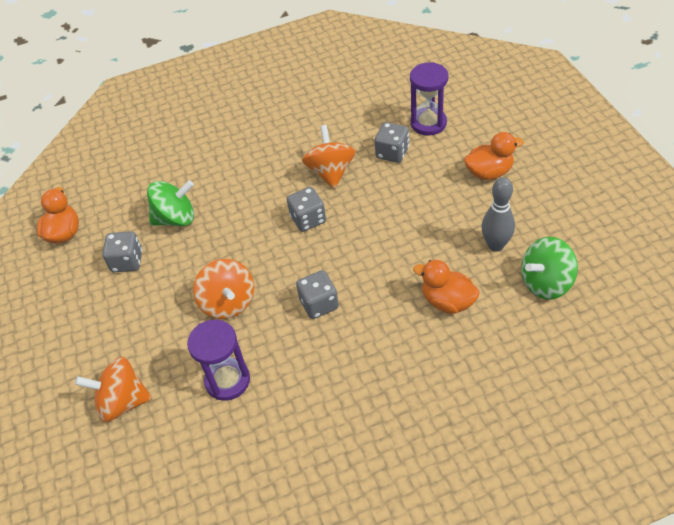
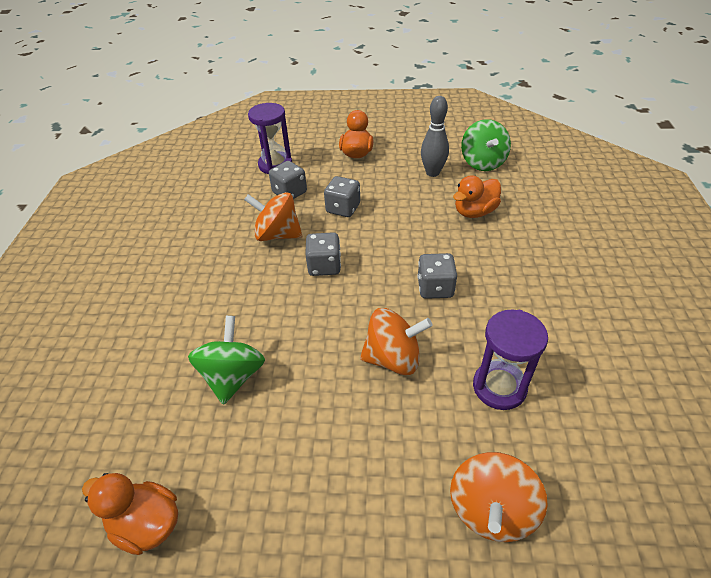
camera: 70 degrees left, 5 degrees down
(127, 261) = (263, 448): grey dice -> grey dice (343, 208)

